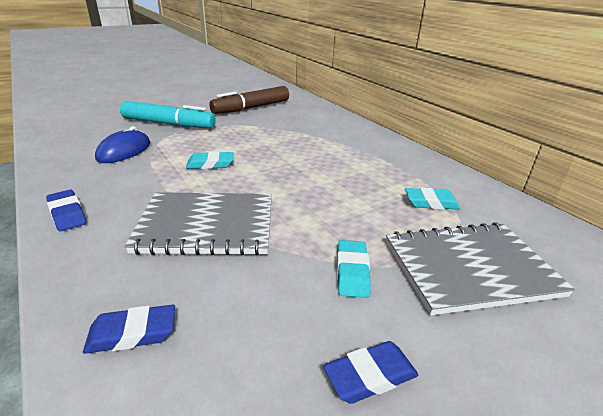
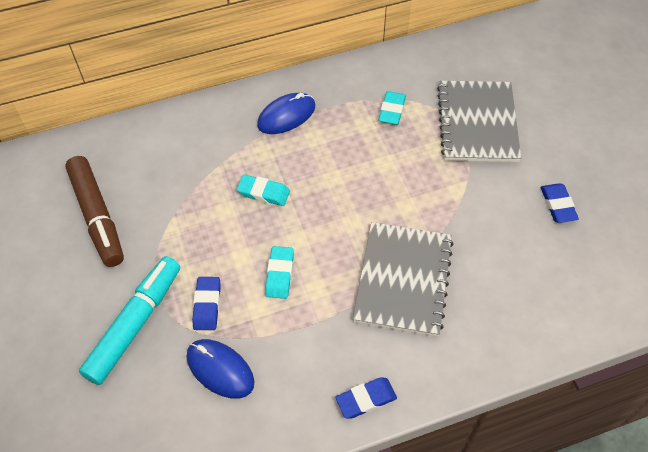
camera: 75 degrees left, 25 degrees up
(132, 333) = (520, 323): blue eraser -> blue eraser (207, 305)
(352, 272) = (474, 191): turquoise eraser -> turquoise eraser (263, 193)
(378, 153) = (286, 116): none -> blue mouse

